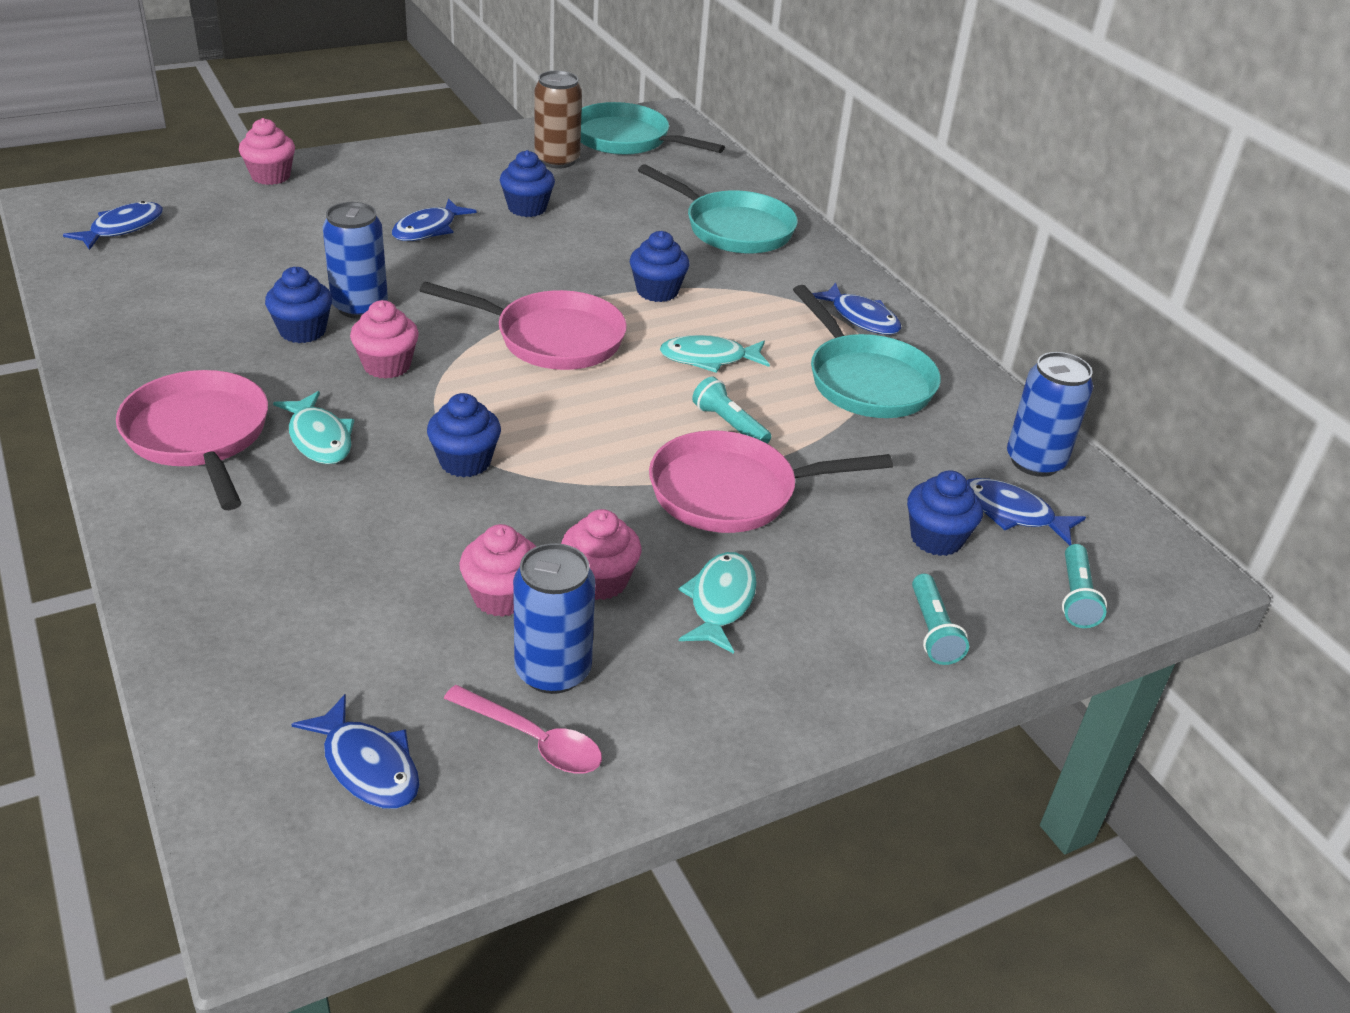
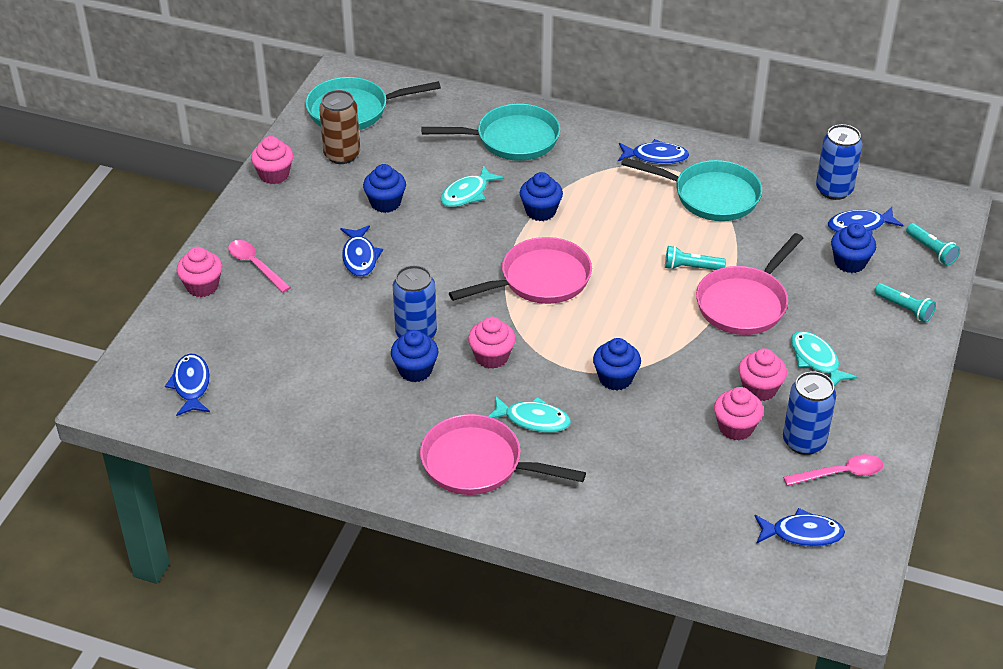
camera: 40 degrees left, 5 degrees up
(337, 187) = (255, 265): none -> pink spoon
(475, 143) = (274, 175): none -> pink cupcake
(708, 358) = (627, 236): turquoise fish -> turquoise fish (467, 193)

